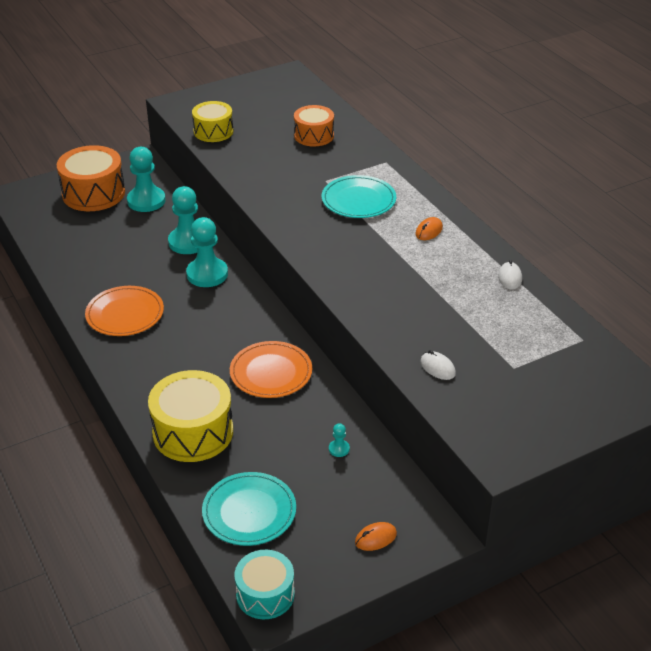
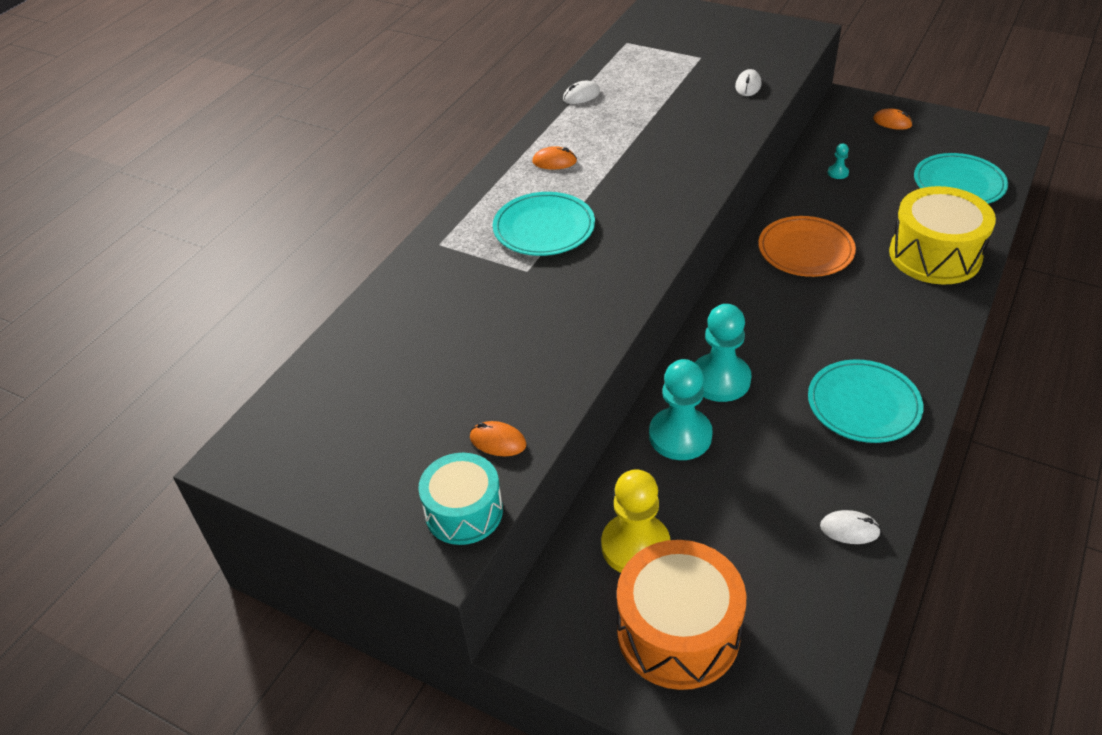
camera: 120 degrees left, 5 degrees up
(69, 263) = (849, 529): none -> white mouse
(125, 314) = (863, 404): orange plate -> turquoise plate
(146, 201) = (635, 546): turquoise pawn -> yellow pawn
(213, 131) = (498, 441): yellow drum -> orange mouse
(265, 594) = (1006, 143): turquoise drum -> turquoise drum (464, 512)
(314, 135) = (424, 332): orange drum -> none

